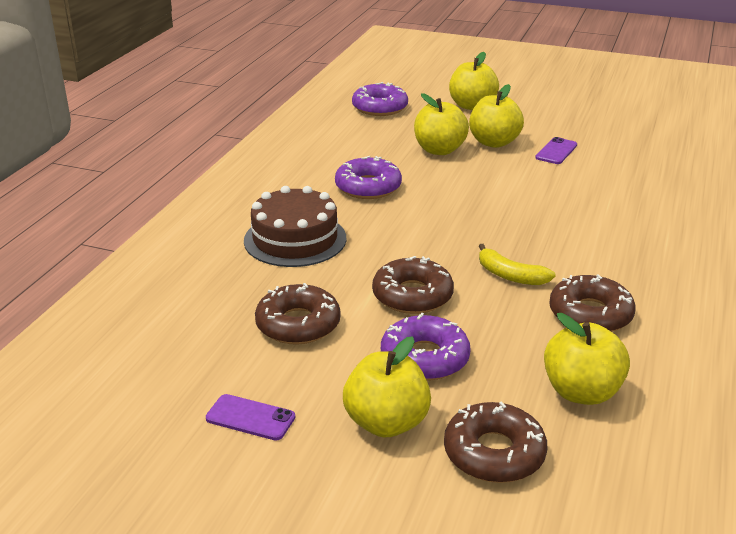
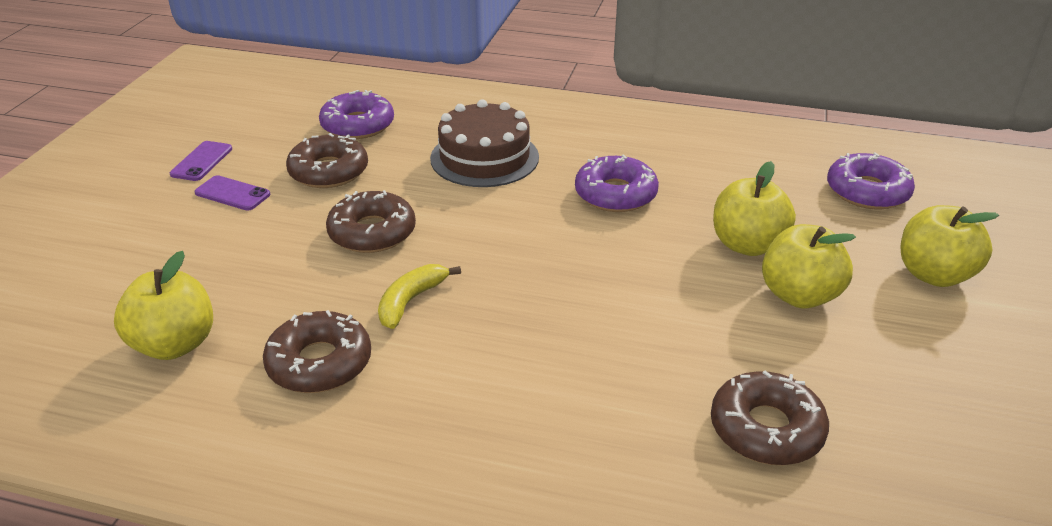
camera: 85 degrees right, 5 degrees up
(386, 423) = (171, 224): yellow apple -> none
(424, 358) = (260, 242): purple donut -> purple donut (358, 125)
(494, 453) = (107, 283): brown donut -> brown donut (766, 429)
(556, 151) = (797, 361): purple phone -> purple phone (232, 194)

